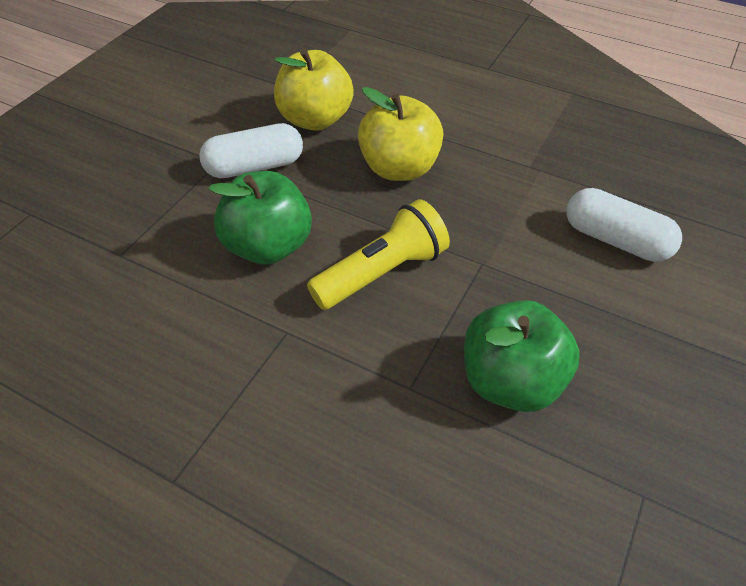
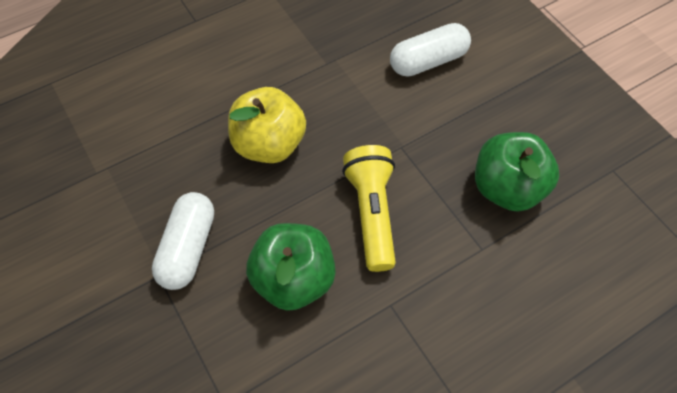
camera: 60 degrees left, 10 degrees up
(315, 119) = (161, 173): yellow apple -> none

